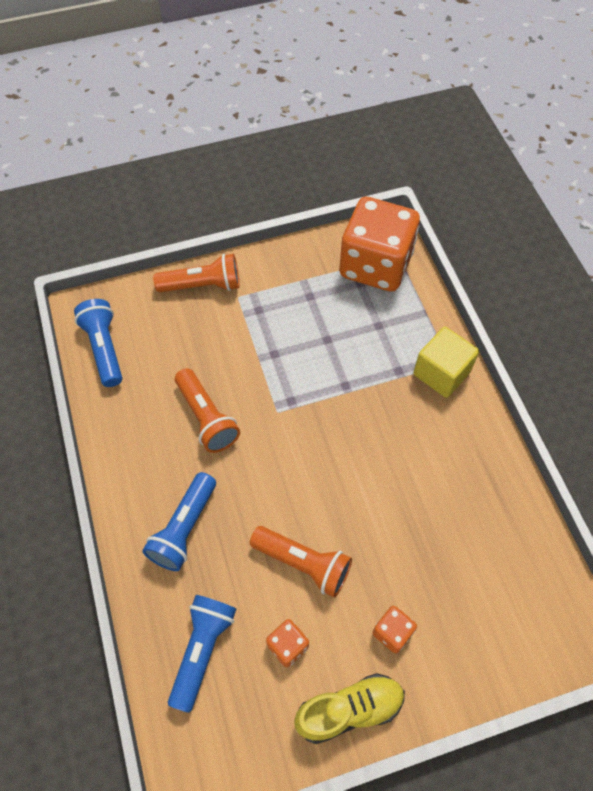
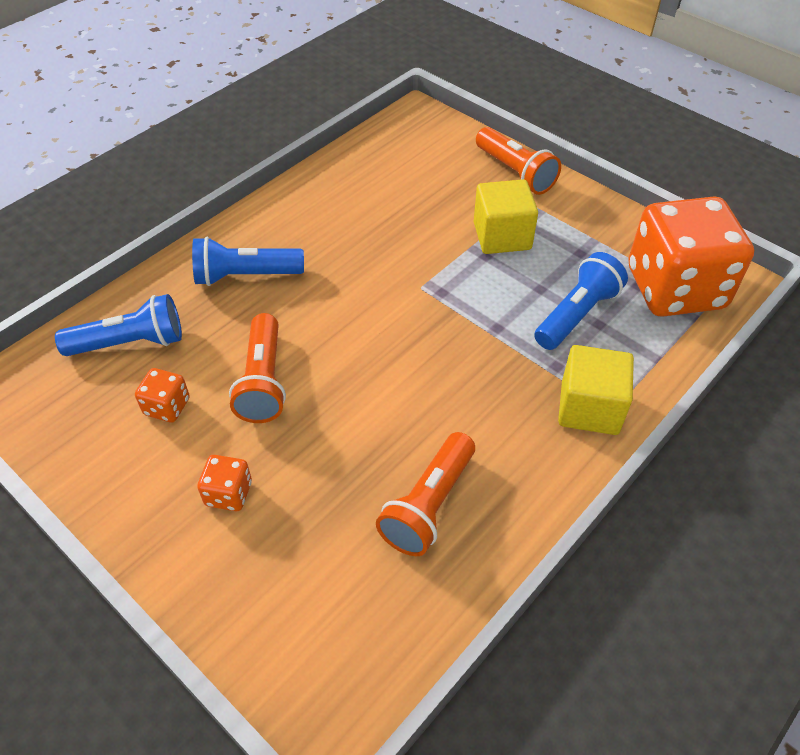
camera: 60 degrees right, 10 degrees down
(104, 348) = (389, 144): blue flashlight -> blue flashlight (577, 314)
(206, 418) = (372, 239): orange flashlight -> orange flashlight (428, 505)
(262, 332) = (502, 236): none -> yellow cube
(349, 710) = (122, 490): yellow shoe -> none

